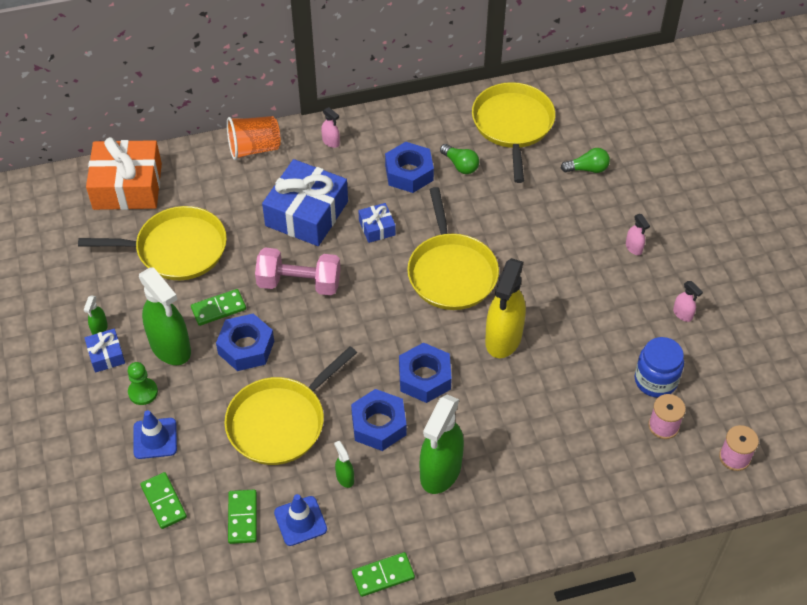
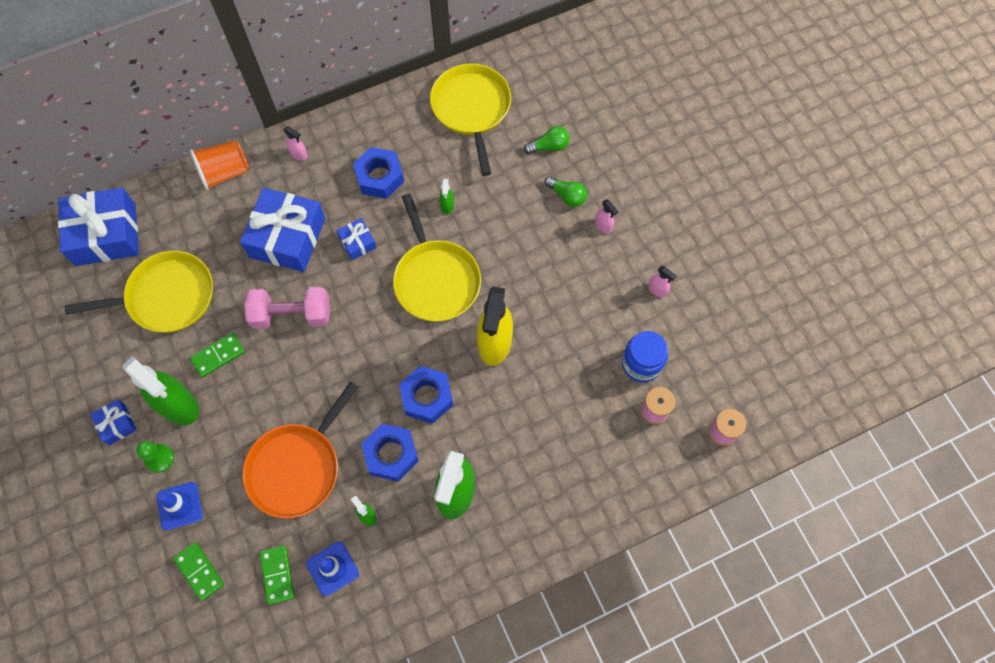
camera: 10 degrees left, 15 degrees up
(99, 329) = (105, 396): green spray bottle -> green spray bottle (447, 206)
(127, 186) = (106, 234): orange gift -> blue gift
(246, 347) = (251, 393): blue nut -> none
(280, 422) = (297, 467): yellow pan -> orange pan
(383, 576) = (418, 611): green domino -> none
(460, 165) = (427, 161): green light bulb -> green light bulb (567, 196)

